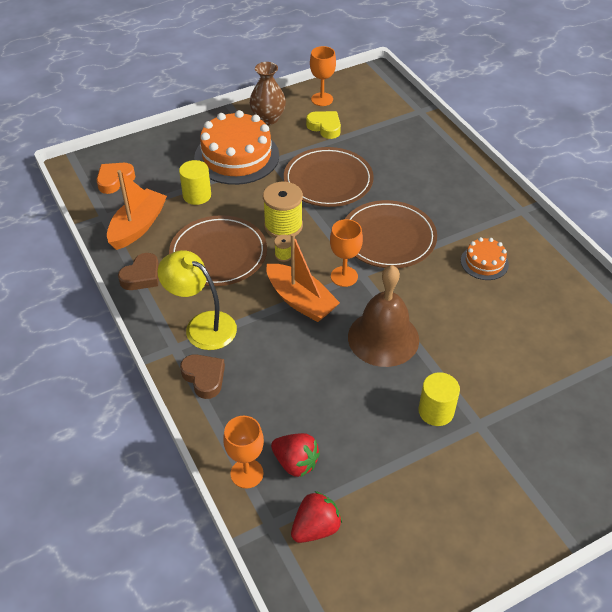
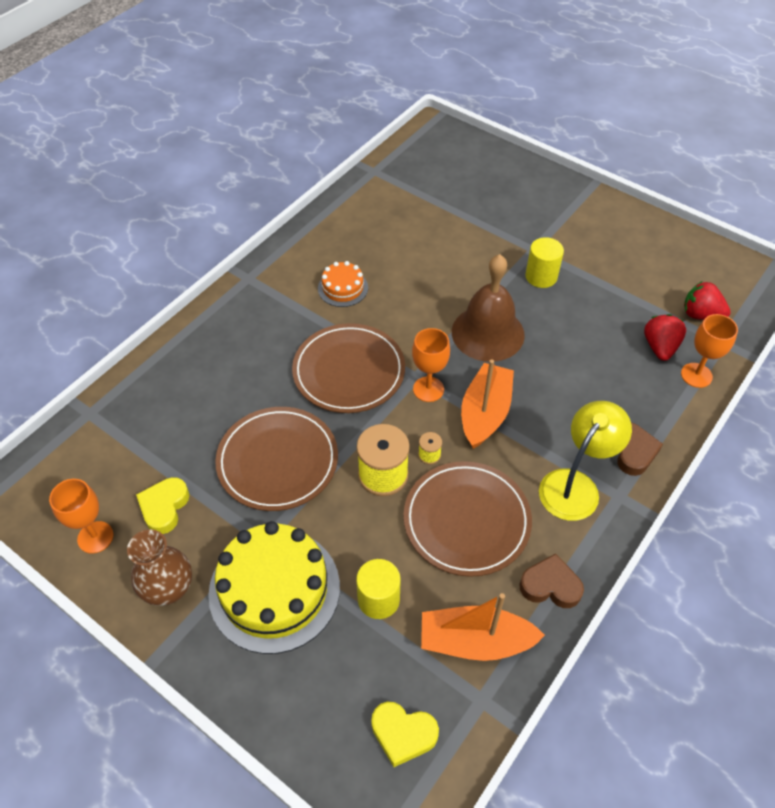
camera: 115 degrees left, 5 degrees up
(115, 180) = (403, 734): orange heart -> yellow heart
(202, 325) = (575, 485): yellow lamp -> yellow lamp turned 150 degrees counterclockwise
(204, 378) = (633, 451): brown heart -> brown heart turned 150 degrees clockwise
(236, 156) = (274, 589): orange cake -> yellow cake

